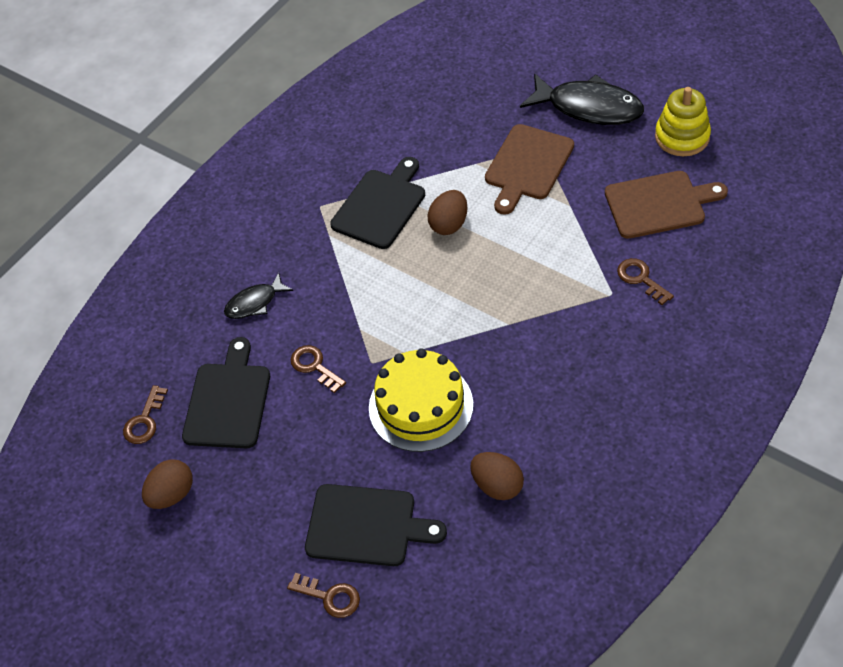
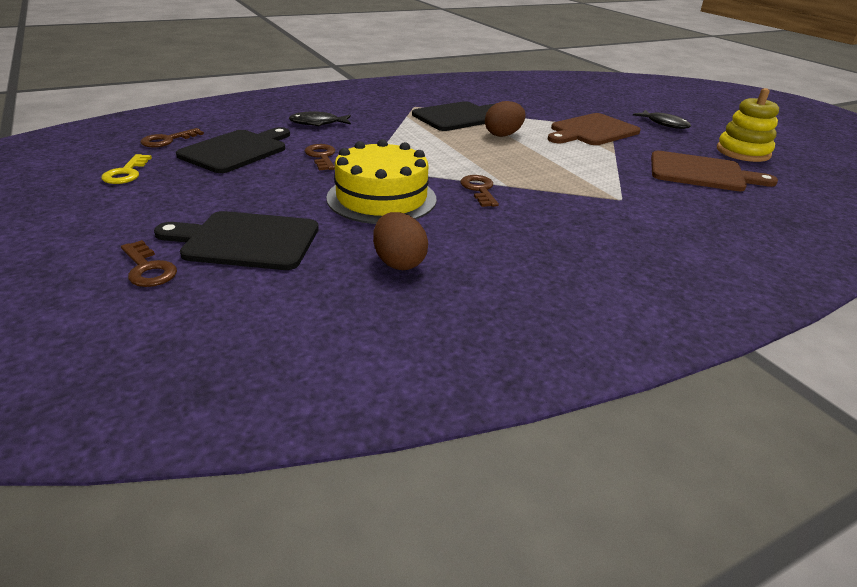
camera: 20 degrees right, 20 degrees down
(172, 494) = (126, 173): brown egg -> yellow key
(366, 525) = (245, 241): black cutting board -> black cutting board turned 150 degrees clockwise
(589, 107) = (664, 124): black fish -> black fish, size x0.54
(641, 279) = (657, 200): brown key -> brown key (479, 190)

